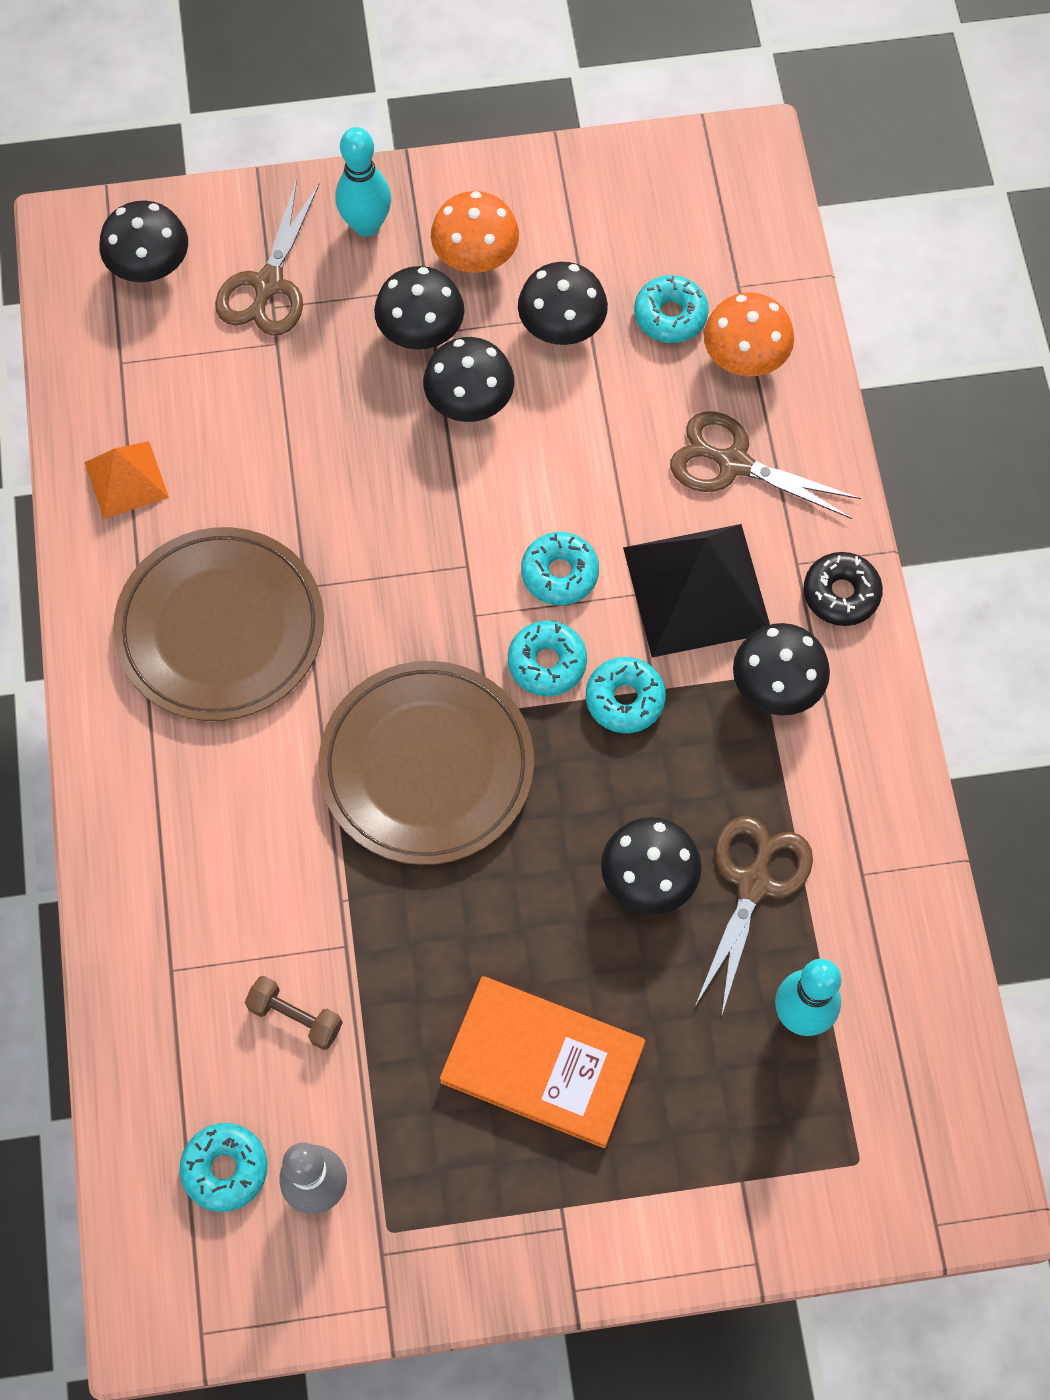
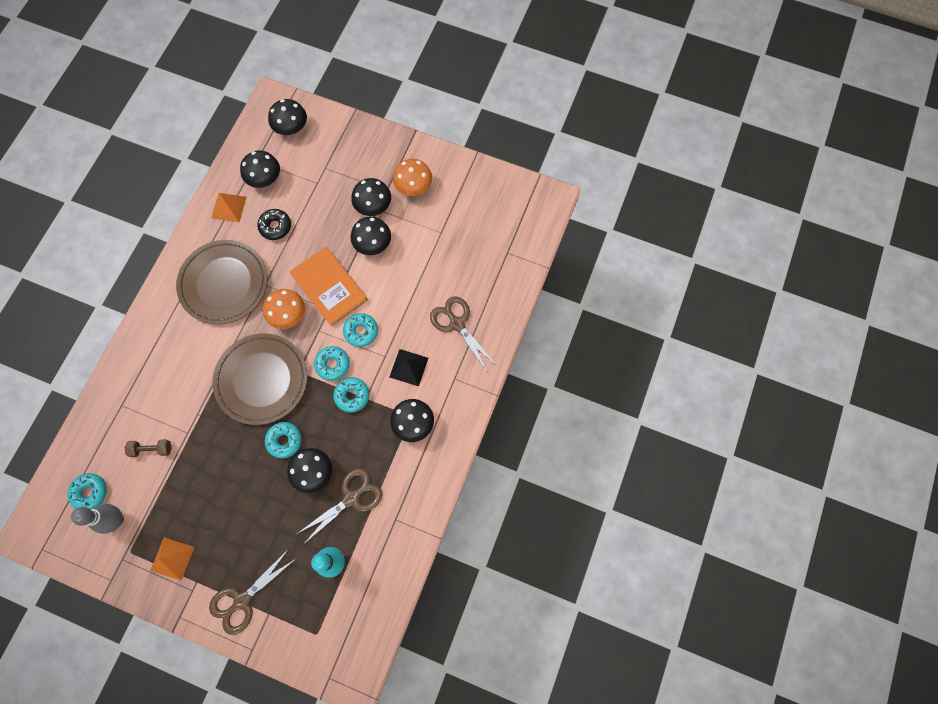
camera: 30 degrees right, 5 degrees up
(268, 284) = (329, 158): brown scissors -> brown scissors (242, 600)
(295, 1017) = (152, 449): brown dumbbell -> brown dumbbell turned 60 degrees counterclockwise
(366, 225) = (381, 153): turquoise bowling pin -> none
(483, 1193) = (172, 558): none -> orange pyramid
(542, 1063) = (227, 521): orange book -> orange book (329, 287)
(562, 326) = (427, 232): black mushroom -> black mushroom (265, 179)
(670, 315) = (472, 250): turquoise donut -> turquoise donut (284, 441)
(697, 589) = (409, 367): black pyramid -> black pyramid, size x0.56
(745, 357) = (490, 283): orange mushroom -> orange mushroom (288, 315)
(841, 594) = (463, 400): black donut -> black donut (275, 227)

